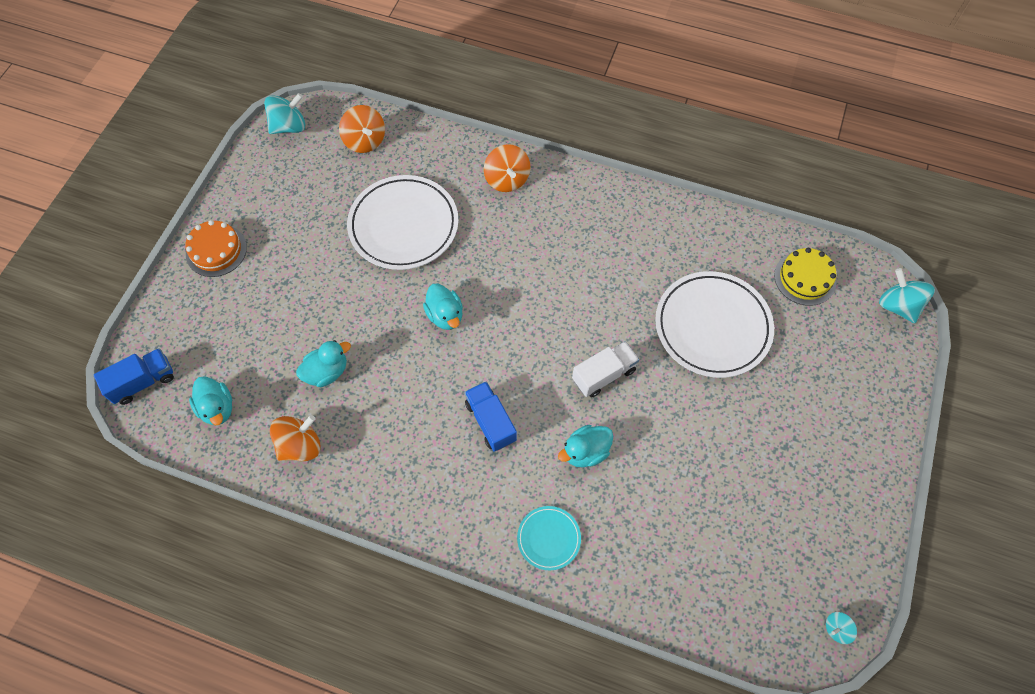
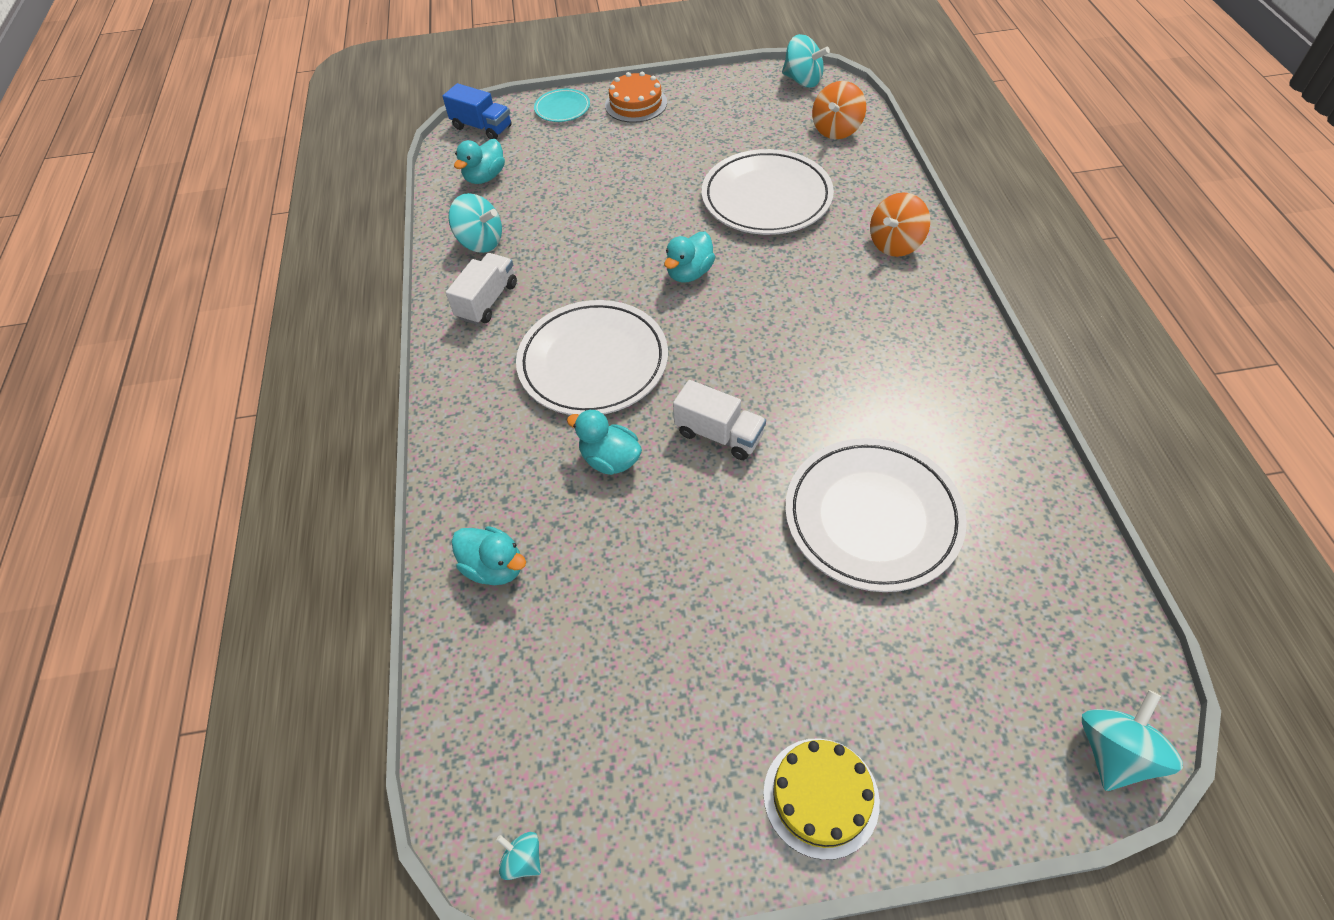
camera: 65 degrees right, 10 degrees down
(300, 445) = (480, 242): orange spinning top -> turquoise spinning top
(327, 372) = (566, 223): turquoise duck -> turquoise duck (494, 567)
(375, 469) = (487, 301): none -> white truck
(490, 421) = (593, 362): blue truck -> white plate
(548, 538) = (487, 472): turquoise plate -> turquoise plate (562, 108)
(805, 278) = (1043, 598): yellow cake -> yellow cake (821, 797)

